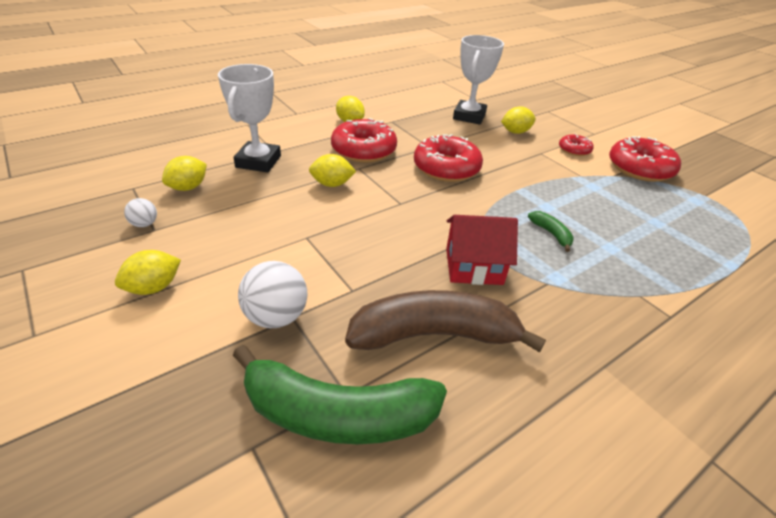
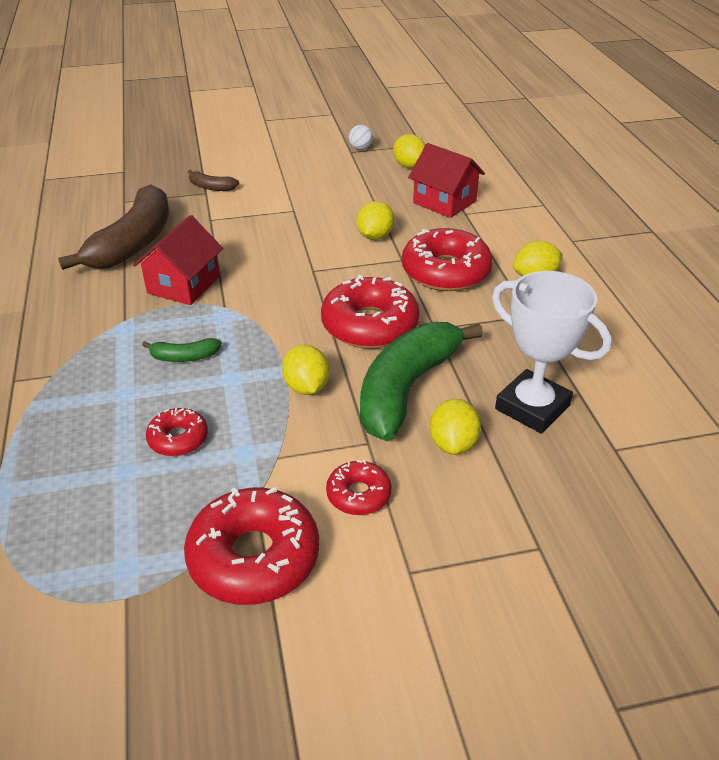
camera: 115 degrees right, 0 degrees up
(154, 287) = (279, 150): yellow lemon -> yellow lemon (306, 387)
(258, 161) = (444, 202): white trophy -> red house
(276, 316) = (211, 187): white ball -> brown banana
(337, 414) = (115, 196): green banana -> green banana (406, 388)
(613, 212) = (178, 439): none -> red donut

